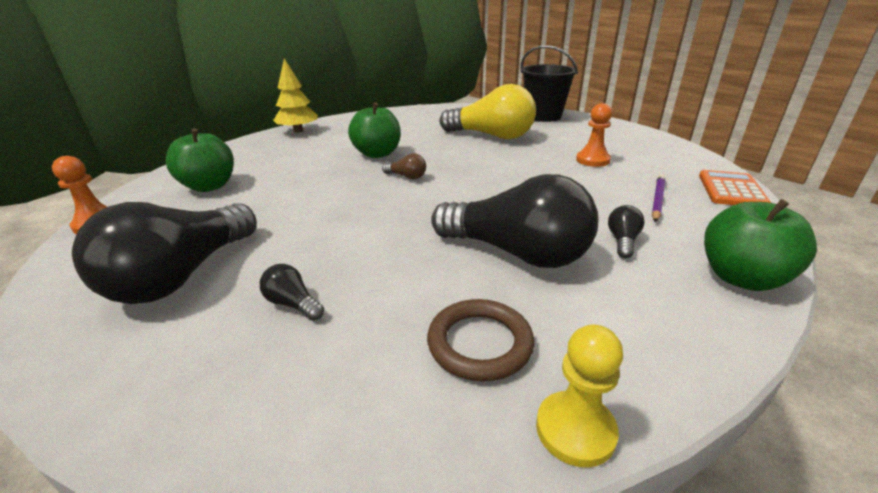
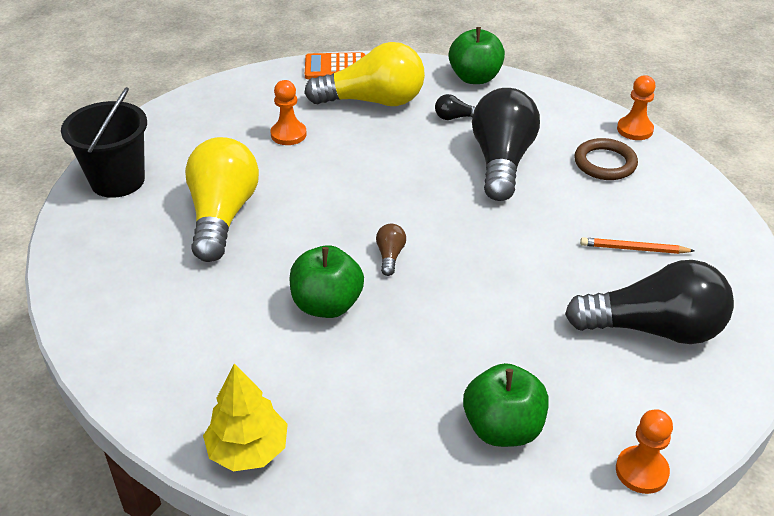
camera: 110 degrees left, 10 degrees up
(293, 304) = (633, 249): black light bulb -> orange pencil
(575, 430) = (634, 130): yellow pawn -> orange pawn
(657, 200) = (373, 101): purple pencil -> yellow light bulb

